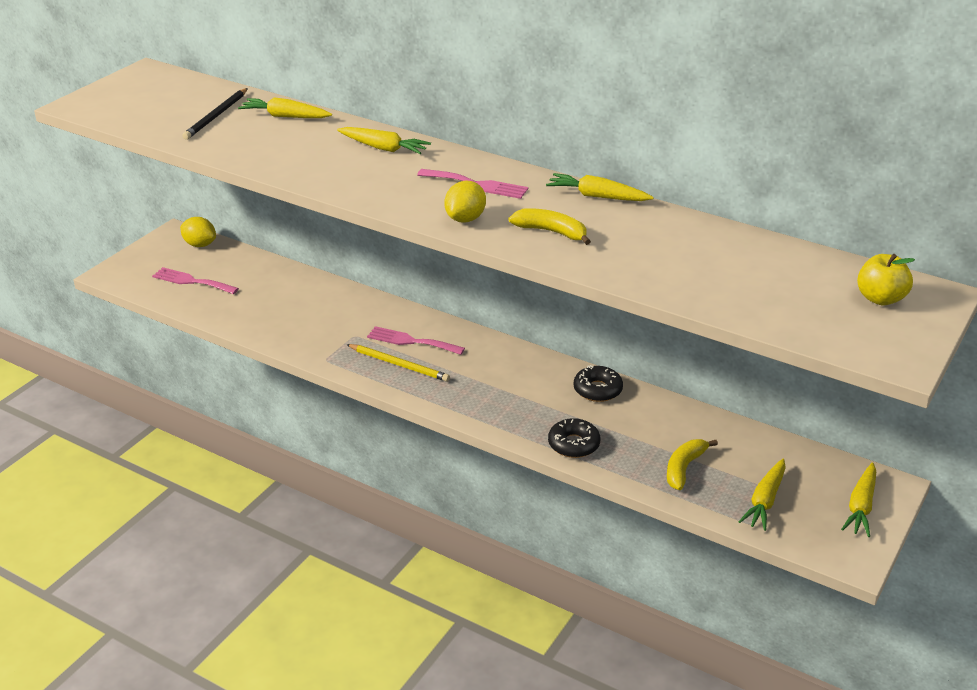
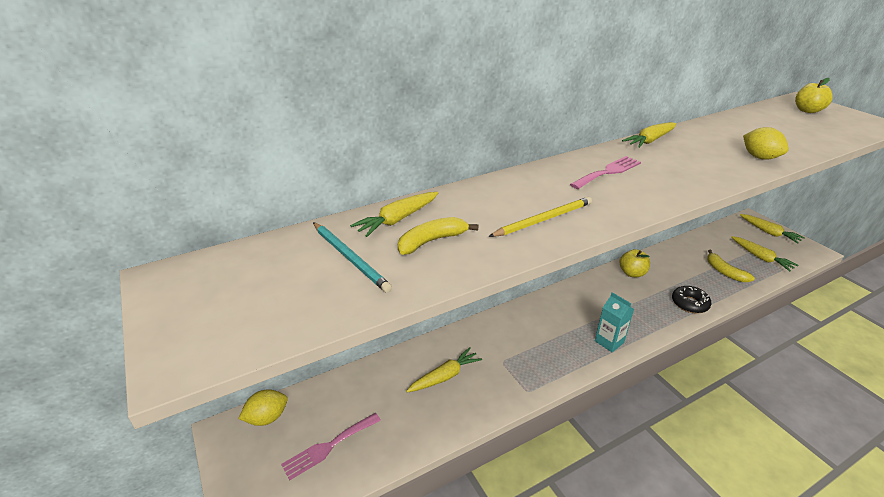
camera: 60 degrees left, 0 degrees up
(216, 116) = (350, 258): black pencil -> turquoise pencil
(383, 148) = (512, 191): yellow carrot -> yellow carrot (445, 376)
(399, 365) = (558, 350): yellow pencil -> yellow pencil (544, 219)
(411, 341) = (530, 333): pink fork -> none
(442, 395) = (609, 342): none -> turquoise carton
(465, 219) = (666, 190): yellow lemon -> yellow lemon (759, 157)
(551, 232) = (700, 166): yellow banana -> yellow banana (432, 241)
(597, 390) = (632, 273): black donut -> yellow apple

